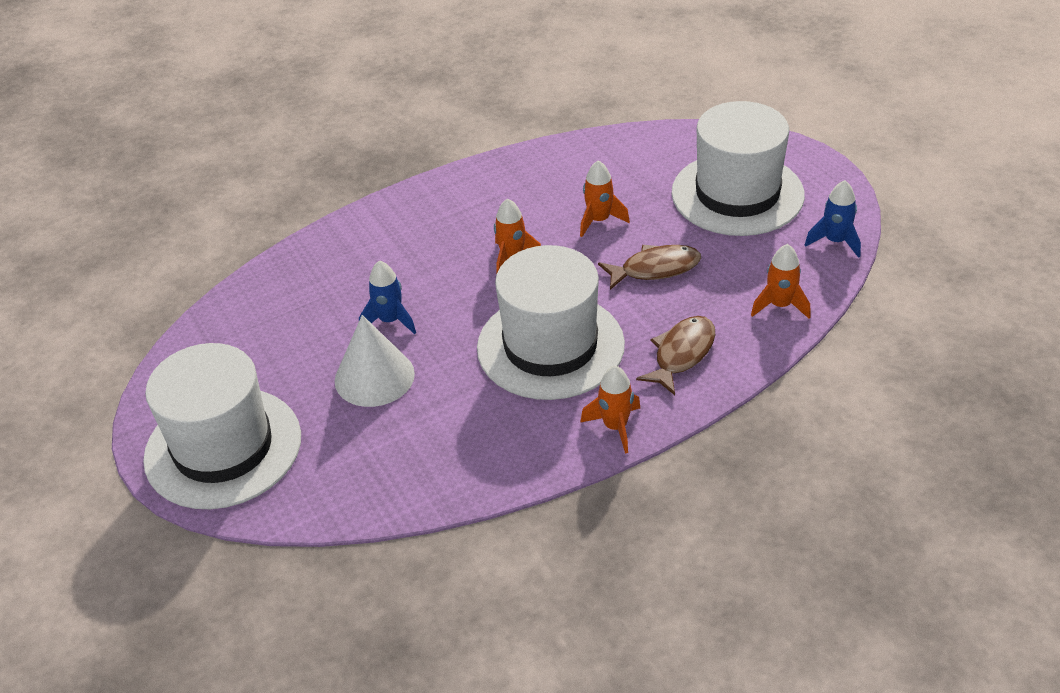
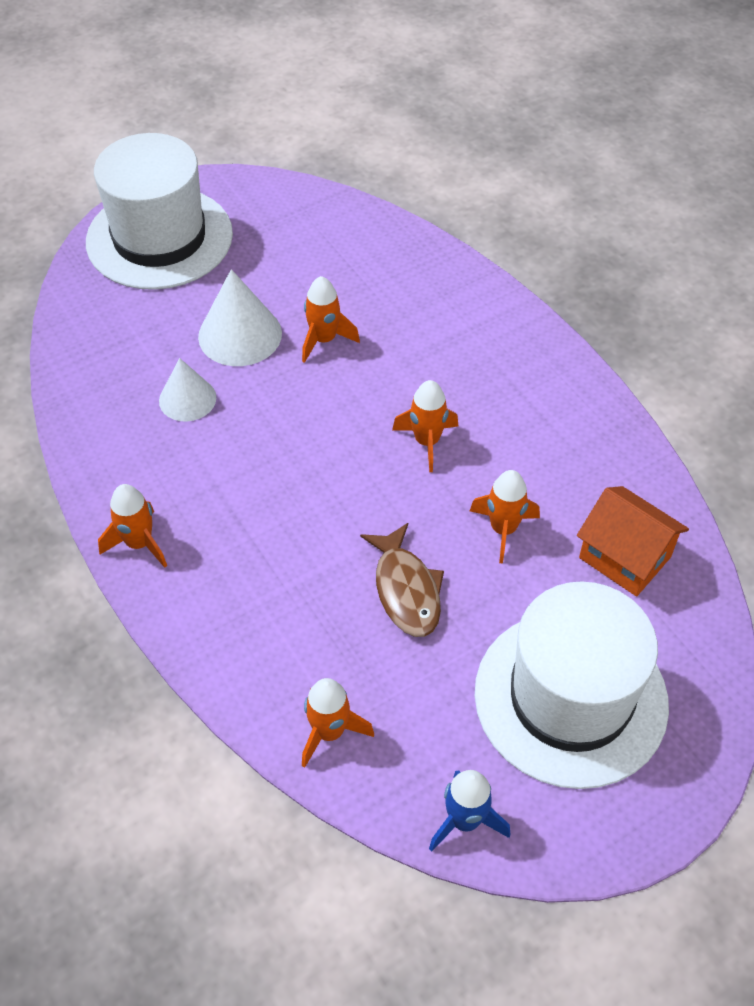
camera: 85 degrees right, 10 degrees up
(390, 321) = (324, 340): blue rocket -> orange rocket
(451, 408) = (187, 399): none -> white cone
(550, 346) = (273, 482): white hat -> none
(622, 166) = (625, 557): none -> orange house
(681, 354) = (247, 613): brown fish -> none

